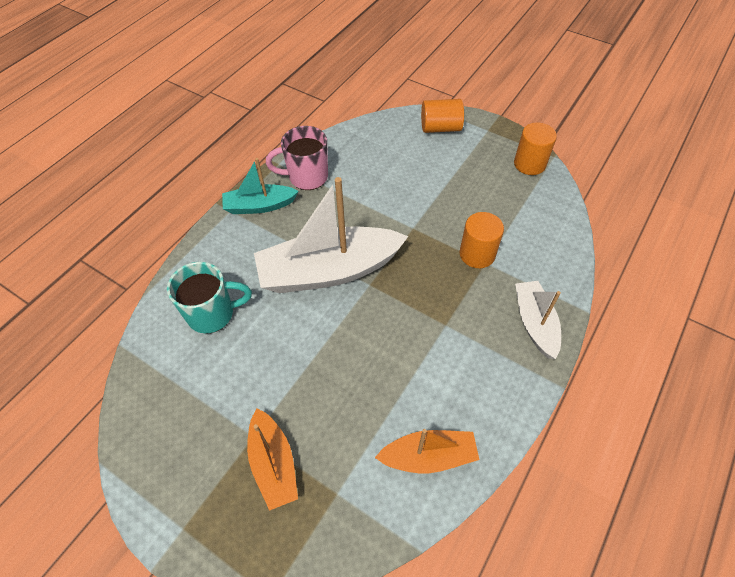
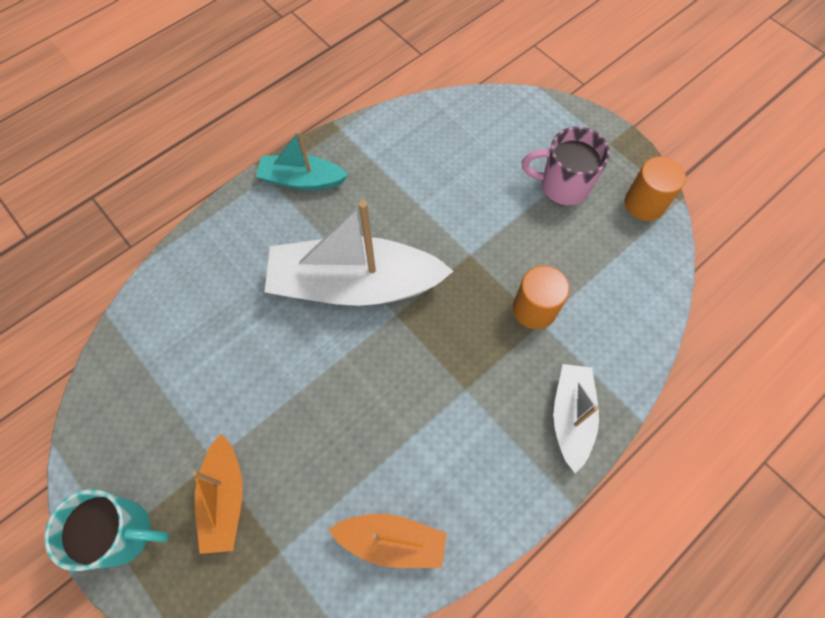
camera: 15 degrees right, 10 degrees up
(212, 314) = (211, 303): turquoise mug -> turquoise mug (124, 533)
(306, 177) = (367, 155): pink mug -> pink mug (562, 186)
(440, 128) = (550, 126): orange cylinder -> none

